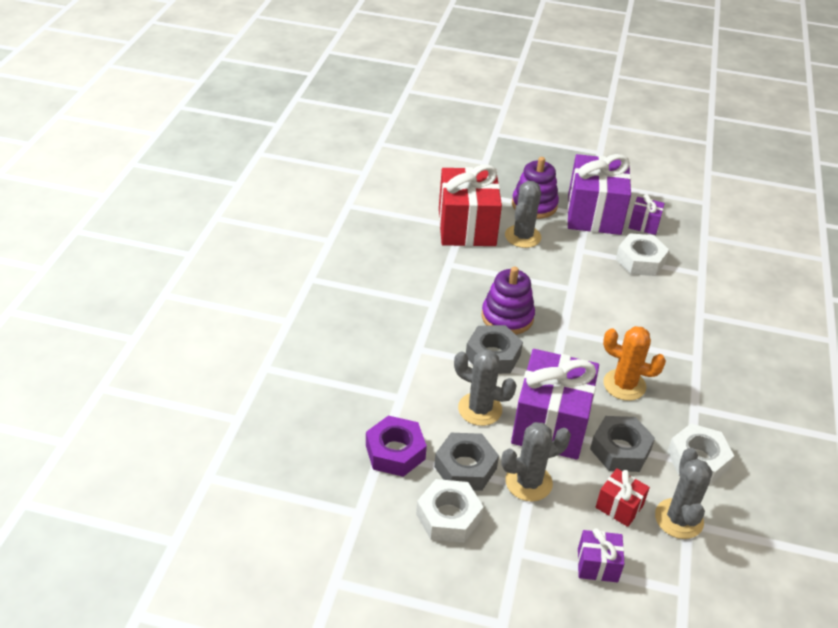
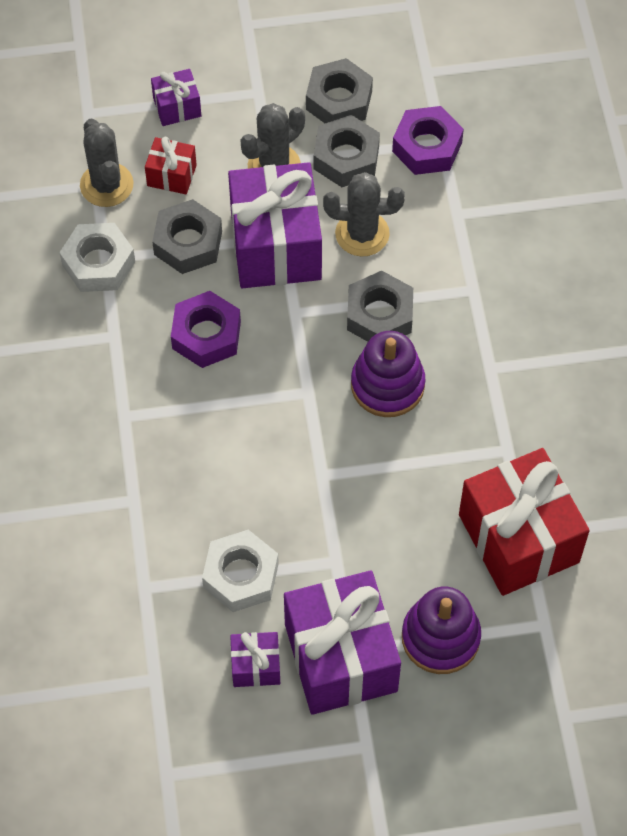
camera: 160 degrees right, 20 degrees up
(448, 516) = (339, 100): white nut -> grey nut
(522, 236) = (429, 553): grey cactus -> none
(624, 385) = (206, 335): orange cactus -> purple nut

